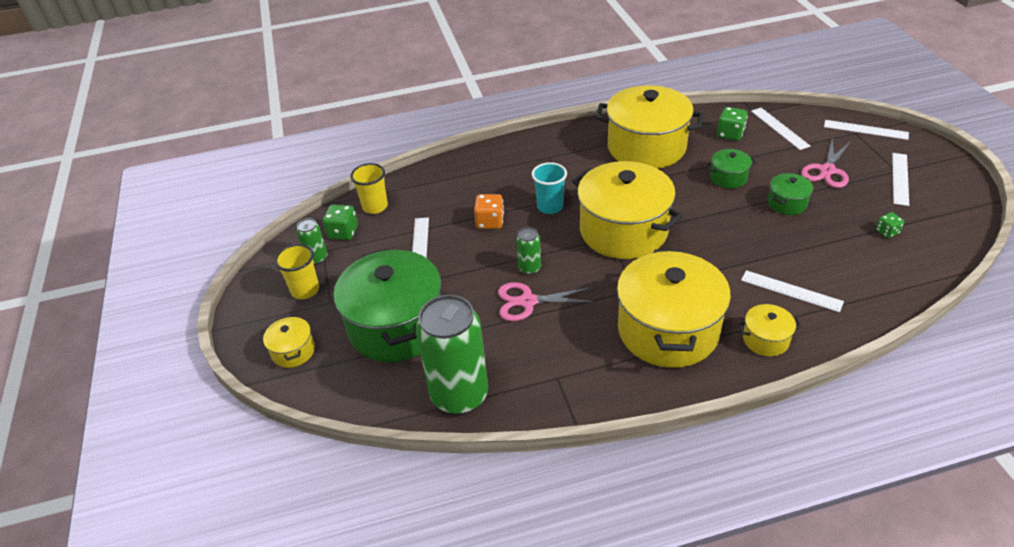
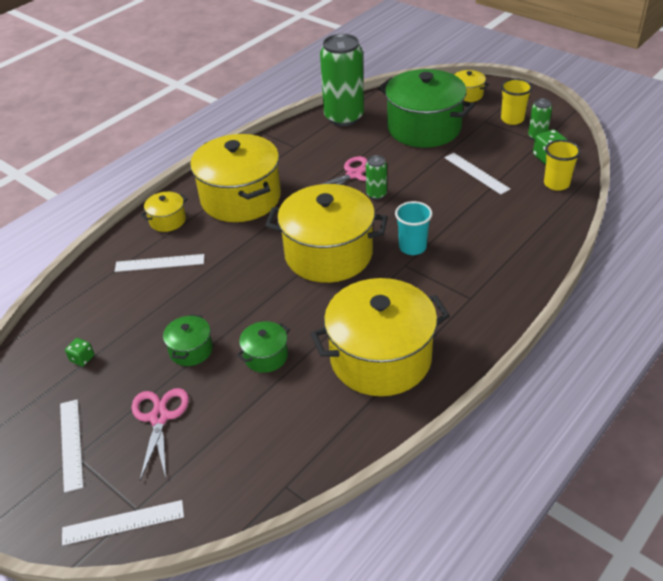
camera: 145 degrees right, 0 degrees up
(490, 222) = (447, 213): orange dice -> none
(730, 134) = (297, 426): green dice -> none
(779, 128) = (240, 469): white ruler -> none

